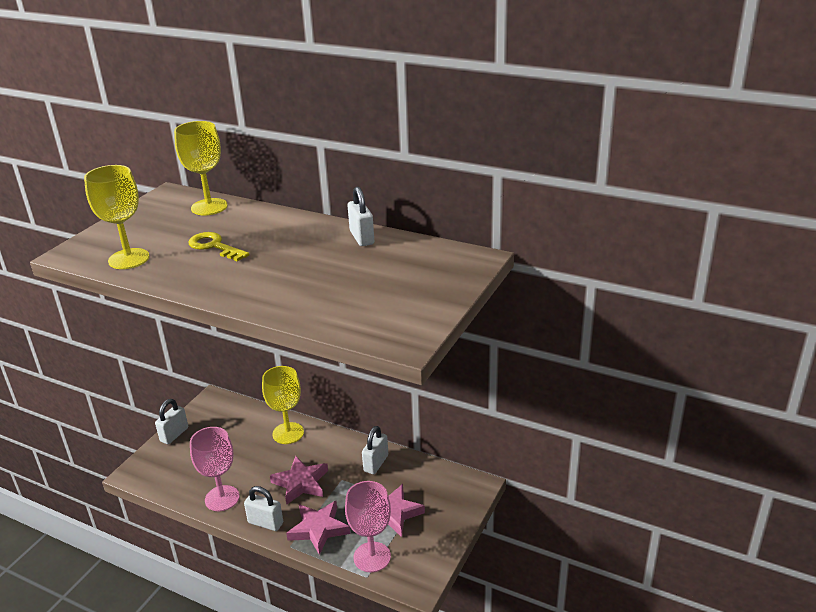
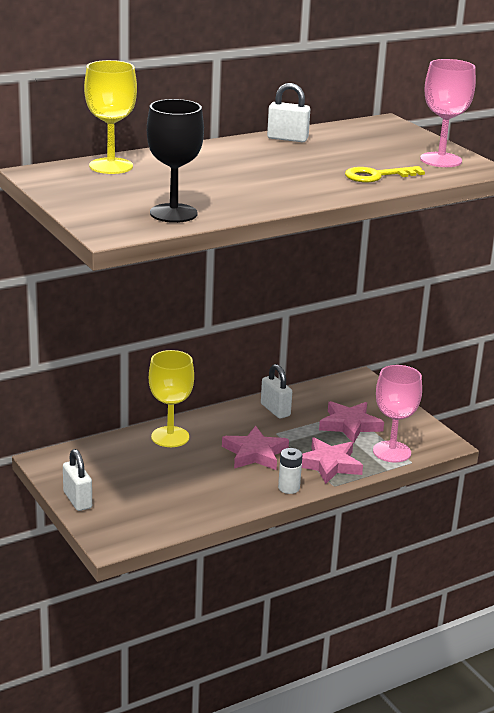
camera: 60 degrees left, 5 degrees down
(129, 259) = (173, 213): yellow goblet -> black goblet
(214, 246) = (208, 181): yellow key -> yellow key (377, 176)
(222, 498) = (223, 500): pink goblet -> pink goblet (441, 160)
(265, 523) = (289, 488): white padlock -> white battery

